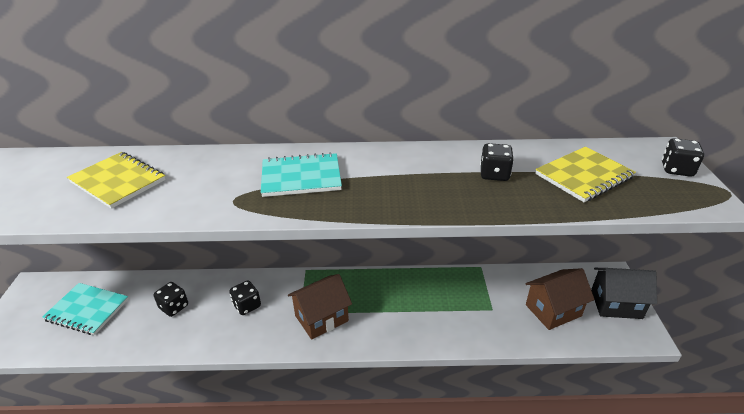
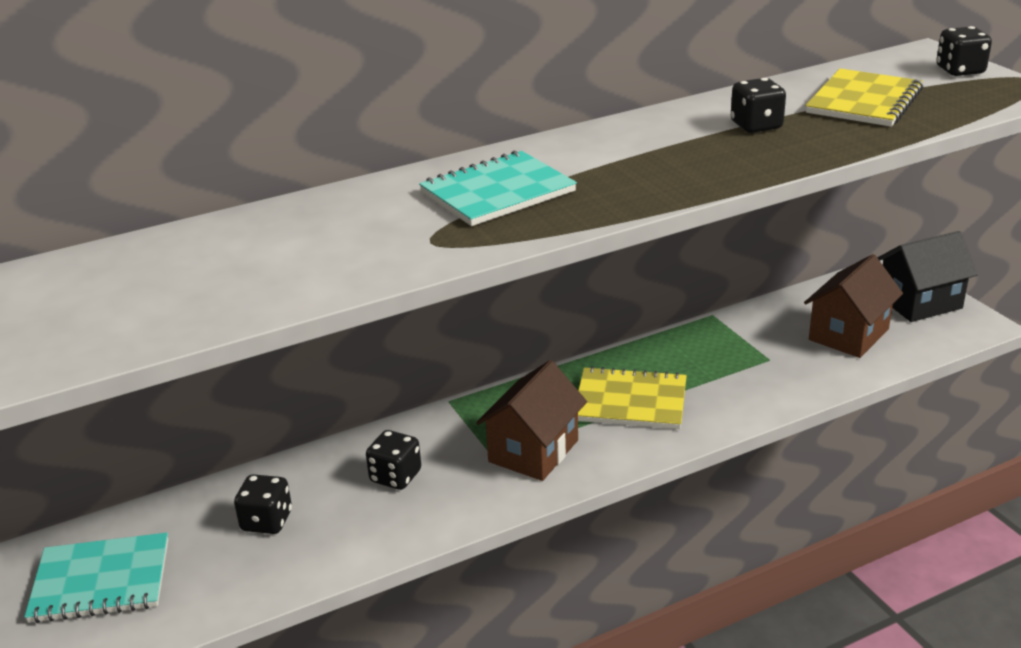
camera: 25 degrees left, 5 degrees down
(118, 181) = (205, 270): yellow notebook -> yellow notebook (630, 401)

